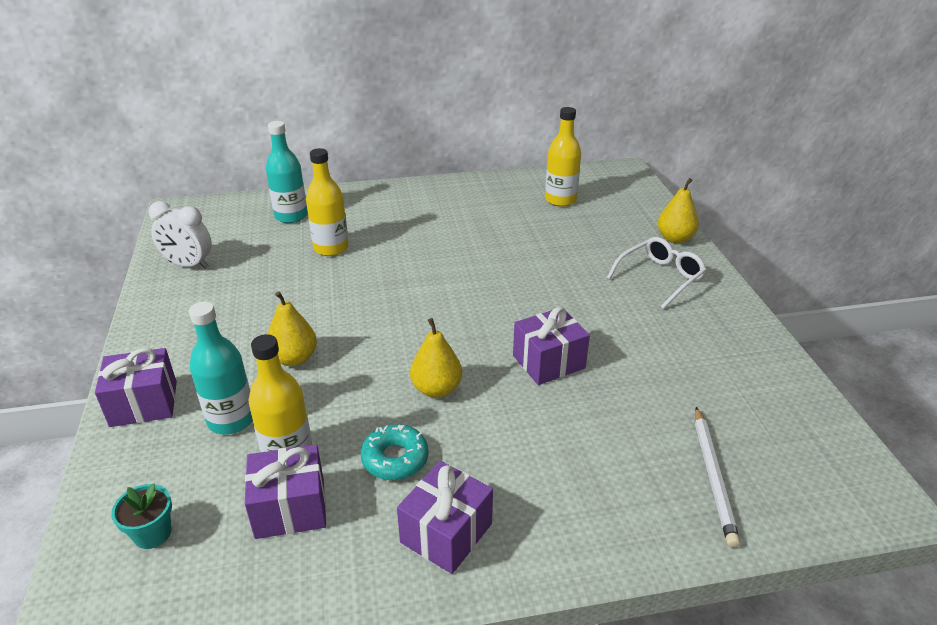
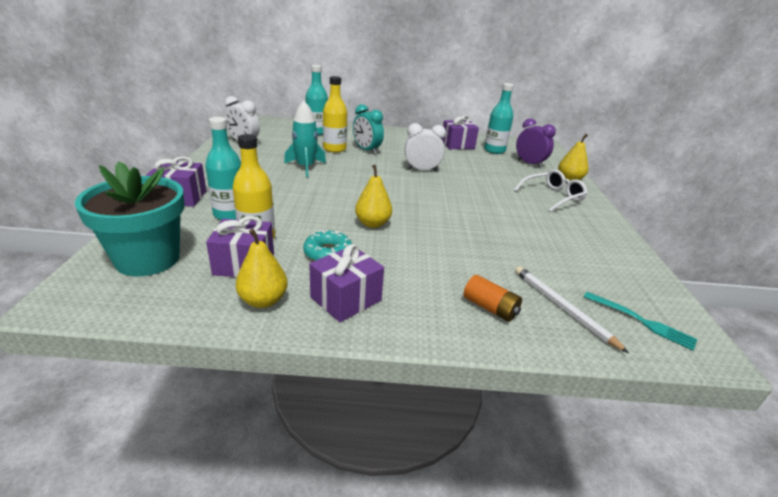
camera: 10 degrees right, 5 degrees down
(152, 533) = (148, 259): turquoise flower pot -> turquoise flower pot, size x2.31
(294, 358) = (285, 193): yellow pear -> yellow pear (263, 300)
(303, 298) = (305, 167): none -> turquoise rocket
(379, 240) = (366, 150): none -> turquoise clock
(470, 265) = (422, 170): none -> white clock
(548, 362) = (457, 224): purple gift -> purple gift (457, 145)
(560, 200) = (494, 150): yellow bottle -> turquoise bottle
(615, 217) = (529, 164): none -> purple clock
(628, 500) = (490, 308): none -> orange battery
(713, 477) = (562, 308): white pencil -> white pencil turned 135 degrees clockwise
(808, 474) = (641, 321): none -> turquoise fork

